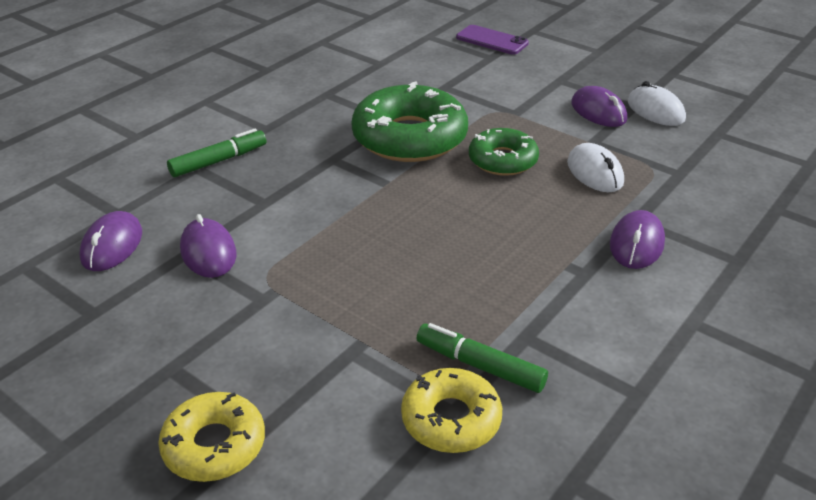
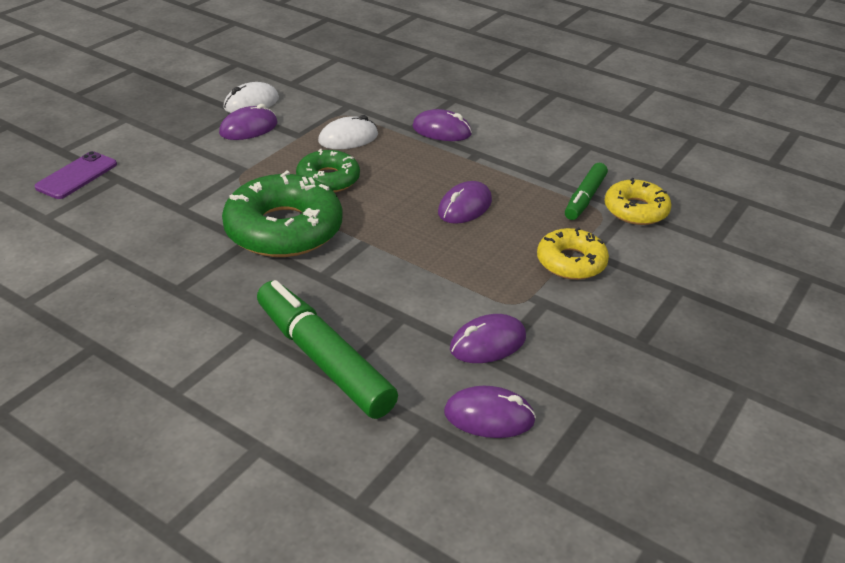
camera: 95 degrees left, 0 degrees up
(214, 445) = (702, 308): yellow donut -> yellow donut (571, 262)
(219, 161) = (323, 359): green marker -> green marker, size x1.71
(452, 252) = (465, 207): none -> purple mouse

